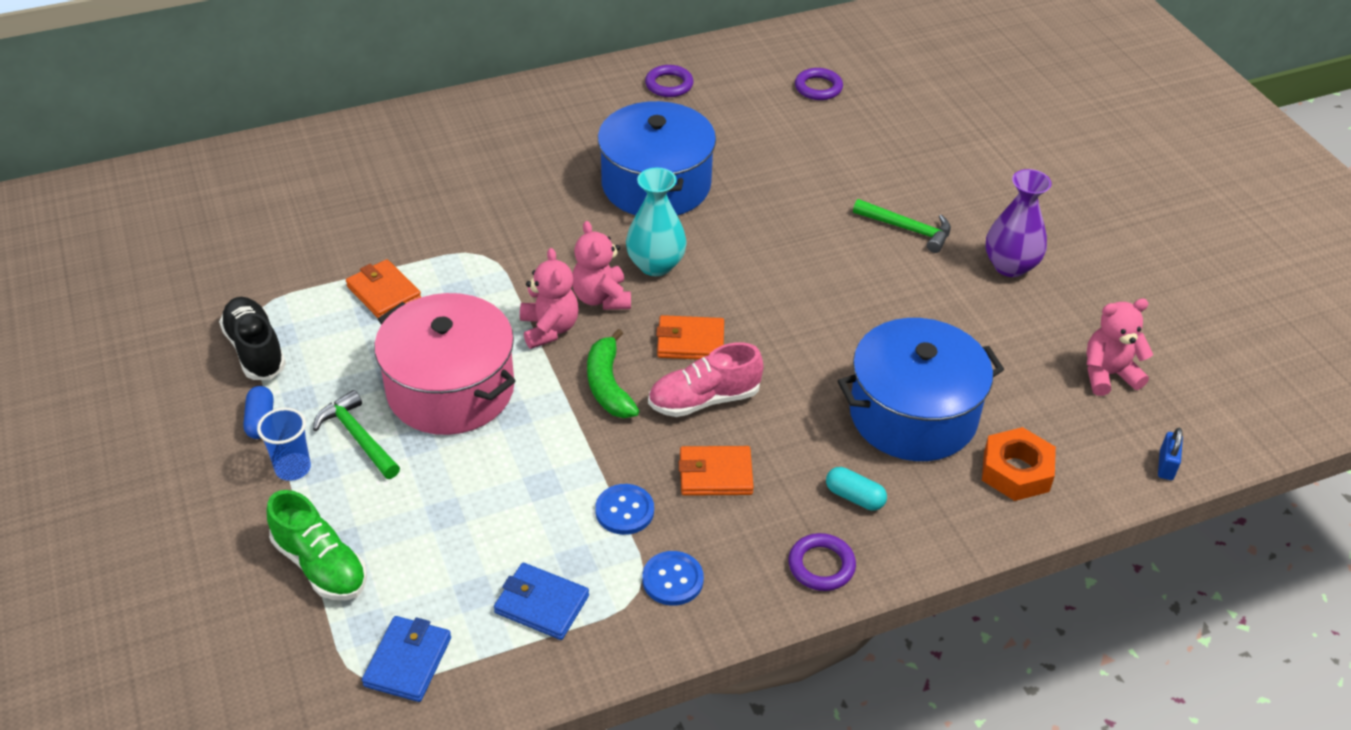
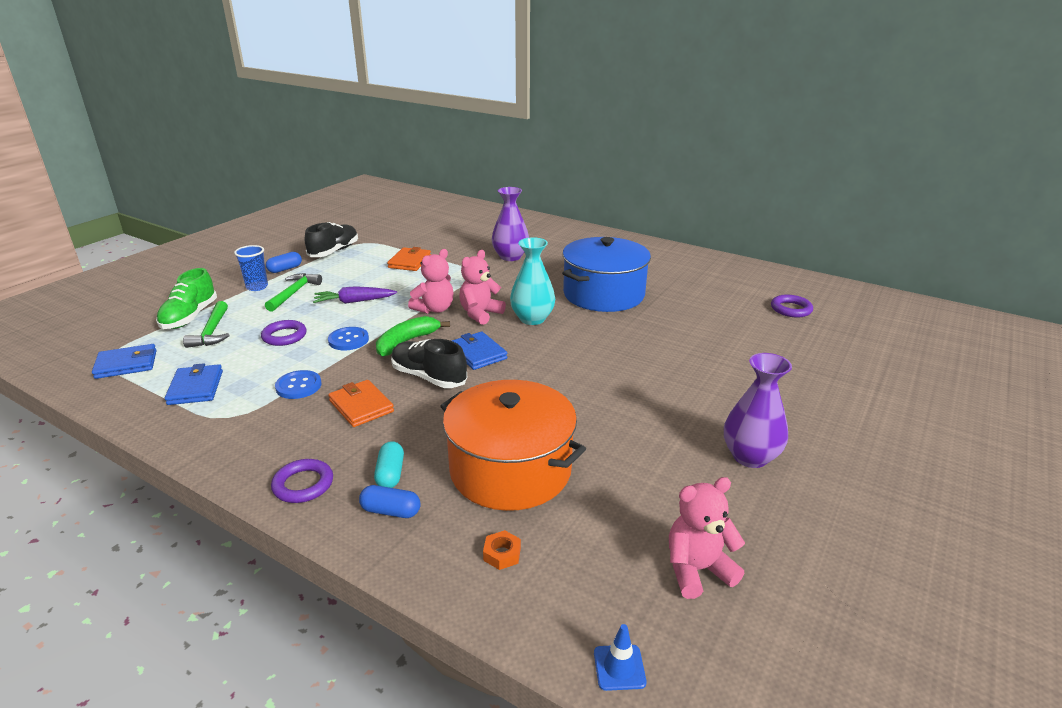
camera: 55 degrees right, 15 degrees down
(450, 389) = (354, 301): pink pot -> purple carrot
(474, 201) = (510, 257): none -> purple vase
(669, 85) = (697, 267): purple ring -> purple ring (284, 336)
(672, 580) = (246, 426): blue button -> blue button (348, 340)
(690, 341) = (478, 353): orange wallet -> blue wallet
(704, 400) = (428, 377): pink shoe -> black shoe
(907, 229) = (711, 393): green hammer -> green hammer (212, 332)
(910, 517) = (391, 511): none -> blue capsule
(913, 414) = (510, 470): blue pot -> orange pot
(1016, 471) = (502, 554): orange nut -> orange nut, size x0.50
(1108, 374) = (697, 570): pink teddy bear -> pink teddy bear turned 60 degrees counterclockwise
(1166, 465) = (619, 667): blue padlock -> blue traffic cone

